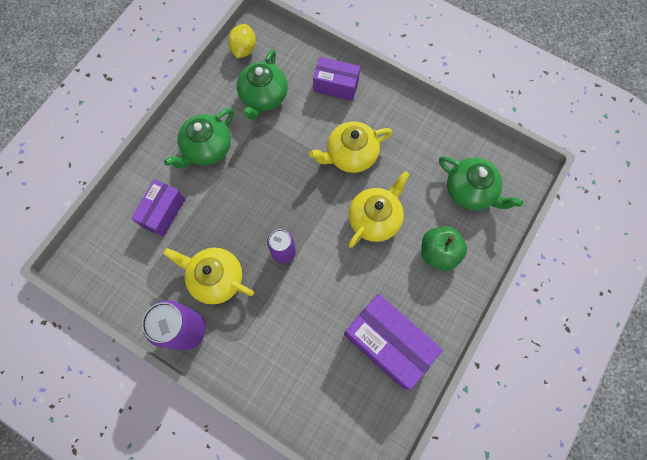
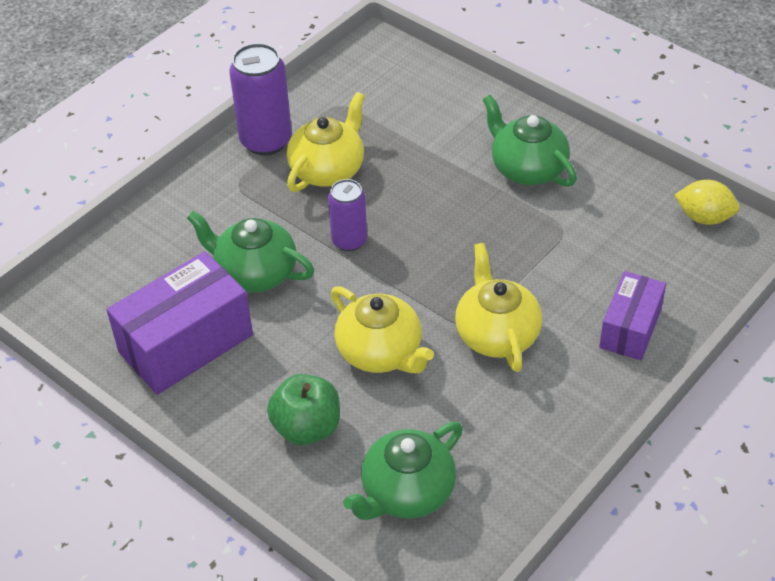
camera: 100 degrees right, 25 degrees down
(163, 212) = (434, 122): purple box -> none
(263, 97) = (612, 236): green teapot -> green teapot (255, 273)

